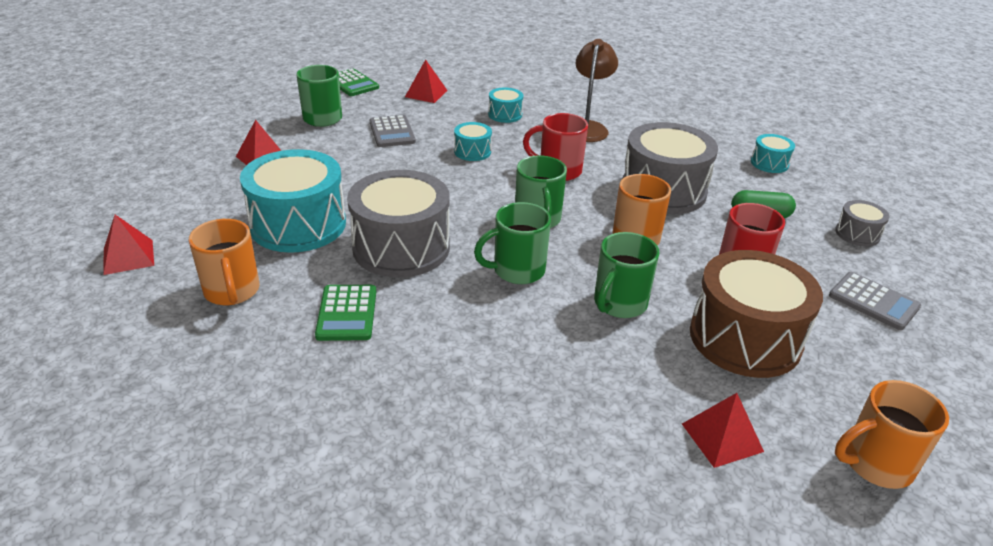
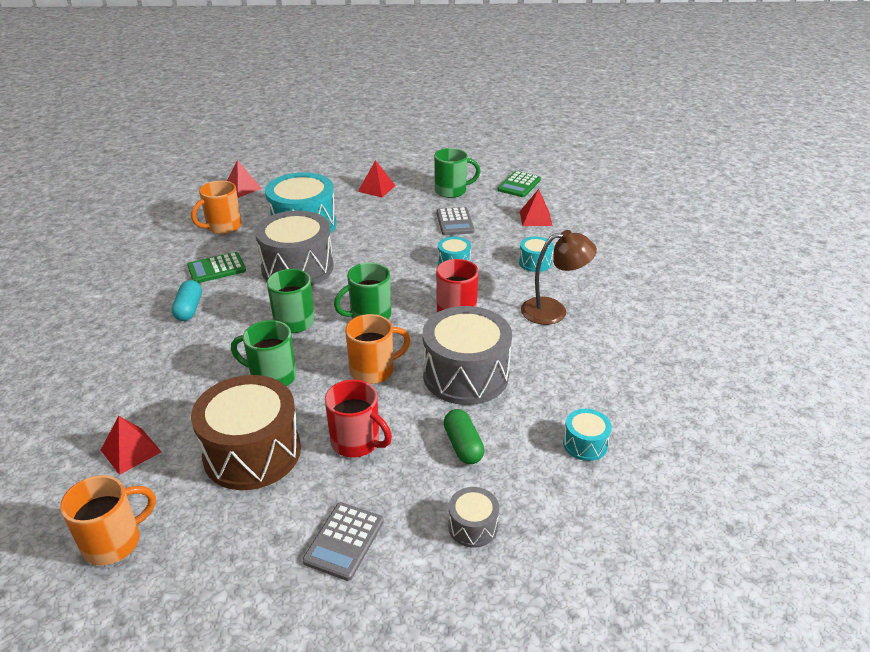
camera: 70 degrees right, 0 degrees up
(392, 132) = (455, 222): grey calculator -> grey calculator turned 60 degrees counterclockwise
(434, 352) = (189, 309): none -> turquoise capsule
(875, 464) = (114, 542): orange mug -> orange mug turned 90 degrees clockwise

